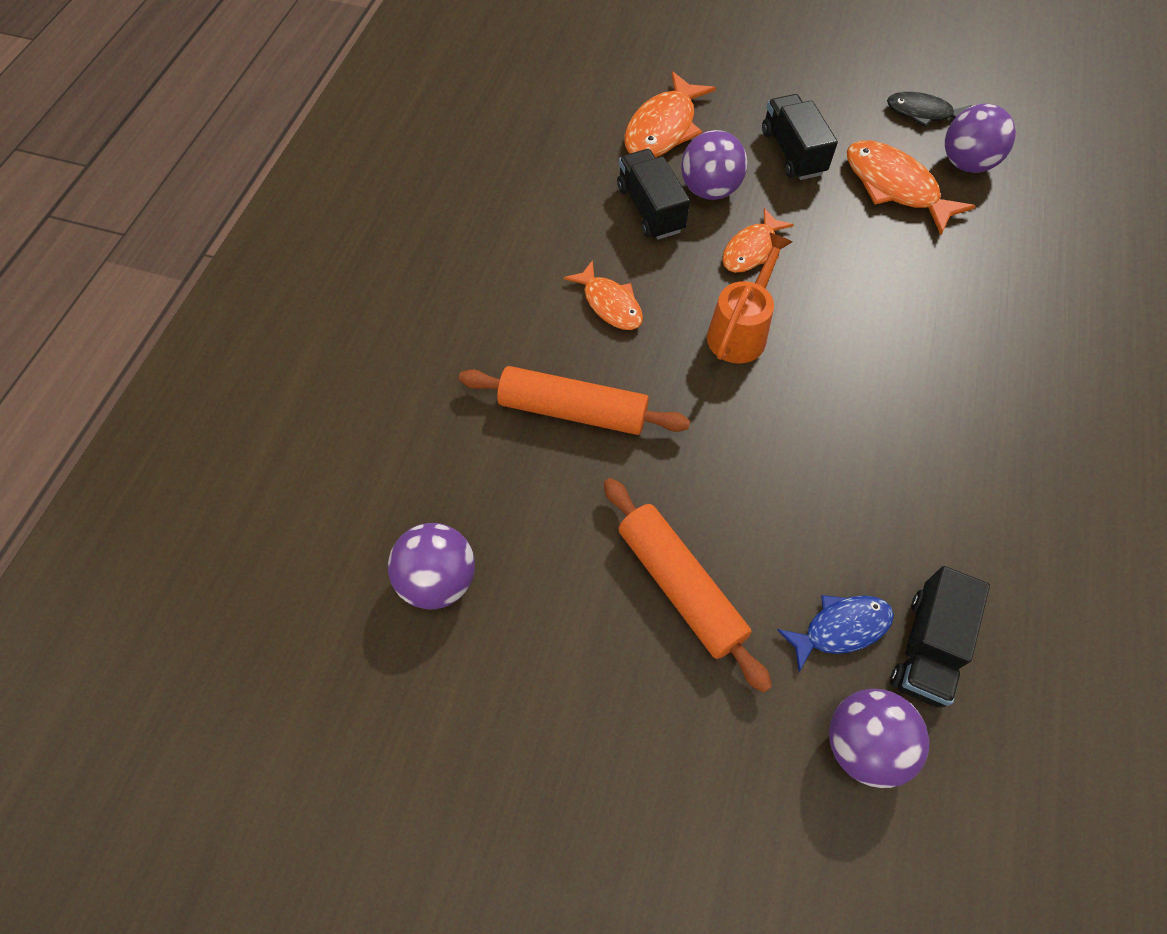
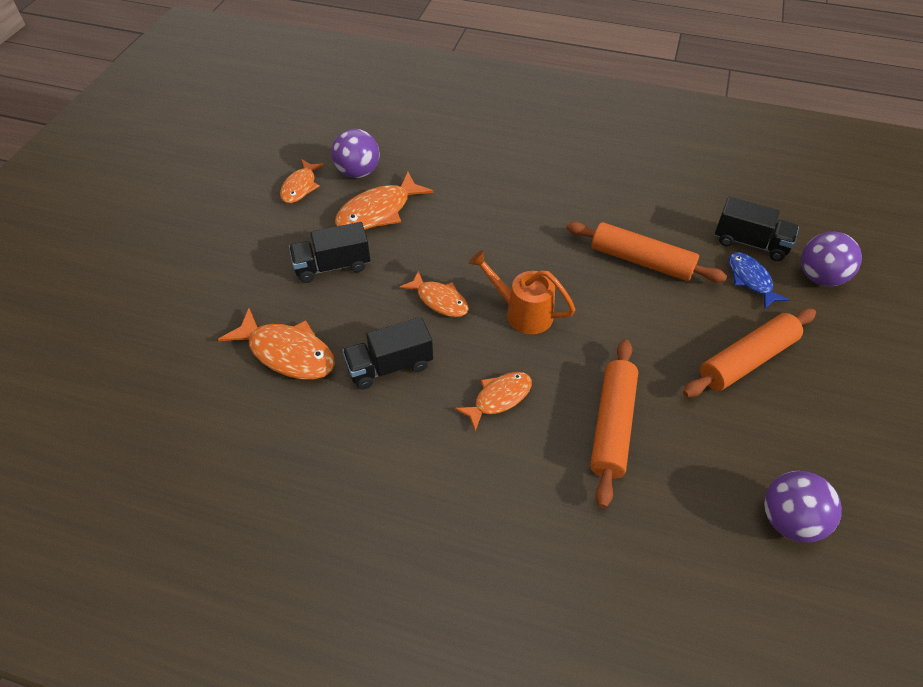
camera: 90 degrees left, 10 degrees down
(709, 190) = (370, 323): purple ball -> none
(856, 478) = (641, 261): none -> orange rolling pin
(923, 113) = (300, 187): black fish -> orange fish

